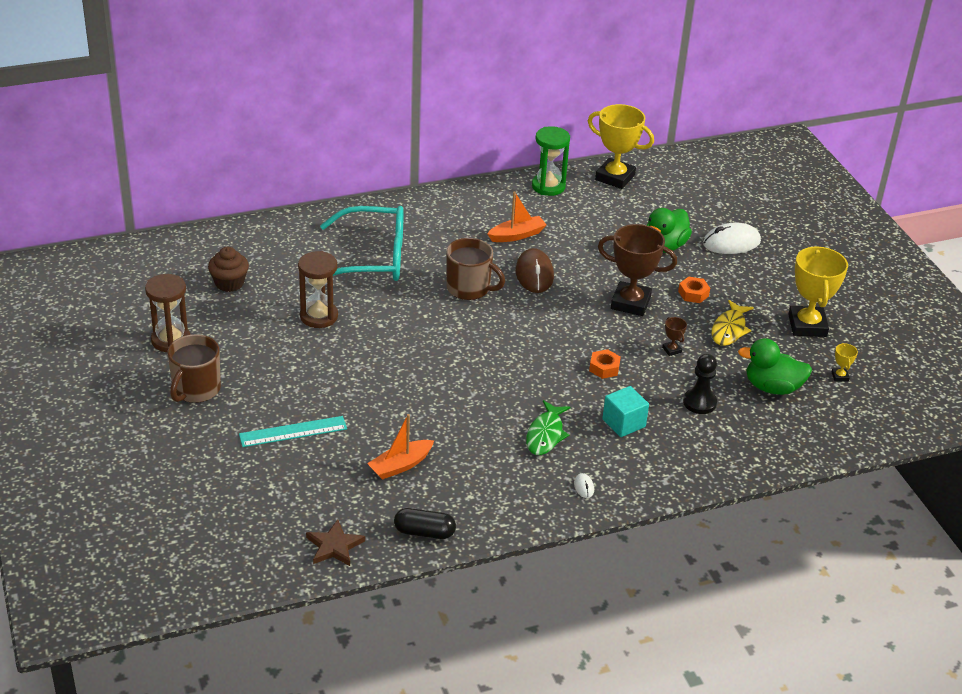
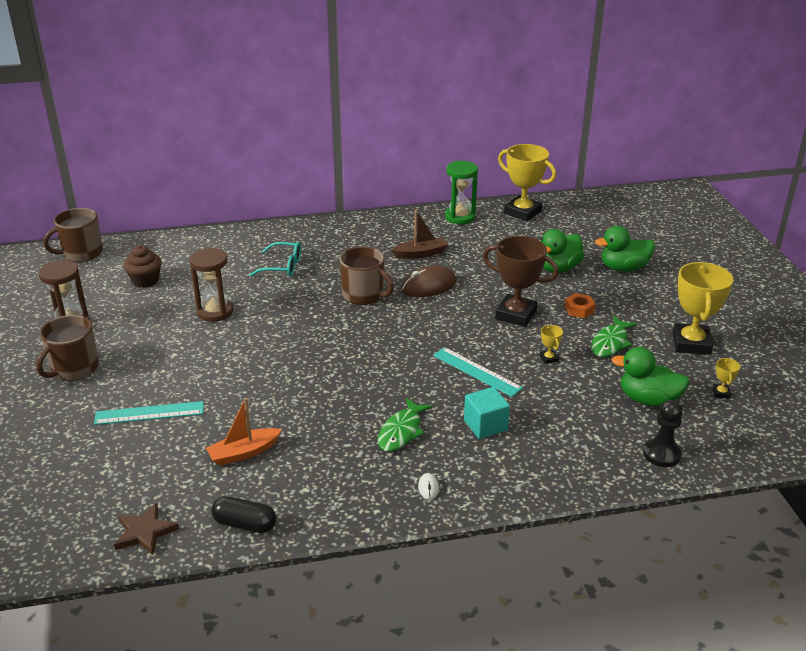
camera: 10 degrees right, 5 degrees down
(144, 252) = (81, 253): none -> brown mug
(373, 258) = (283, 266): turquoise glasses -> turquoise glasses, size x0.54
(517, 235) = (421, 254): orange boat -> brown boat
(534, 274) = (428, 286): brown mouse -> brown mouse turned 60 degrees clockwise
(604, 368) = (477, 371): orange nut -> turquoise ruler
(671, 350) = (548, 358): brown trophy -> yellow trophy
(699, 402) = (569, 410): black pawn -> black pawn (661, 454)
(729, 329) = (610, 343): yellow fish -> green fish
(731, 243) = (623, 268): white mouse -> green duck

